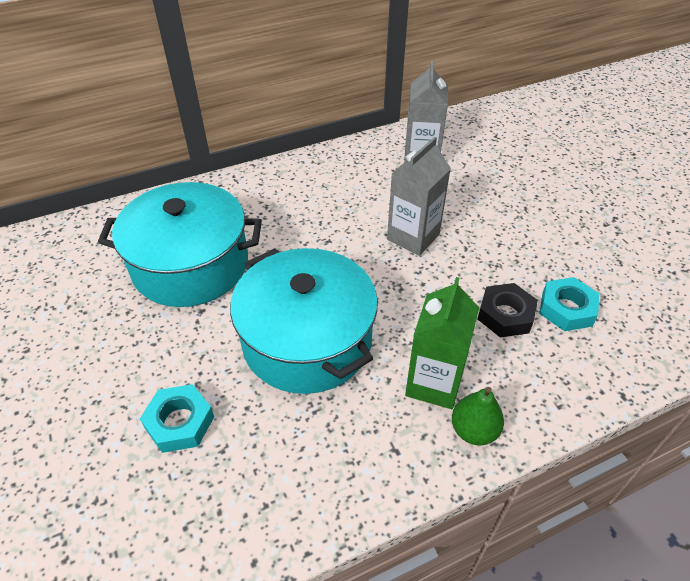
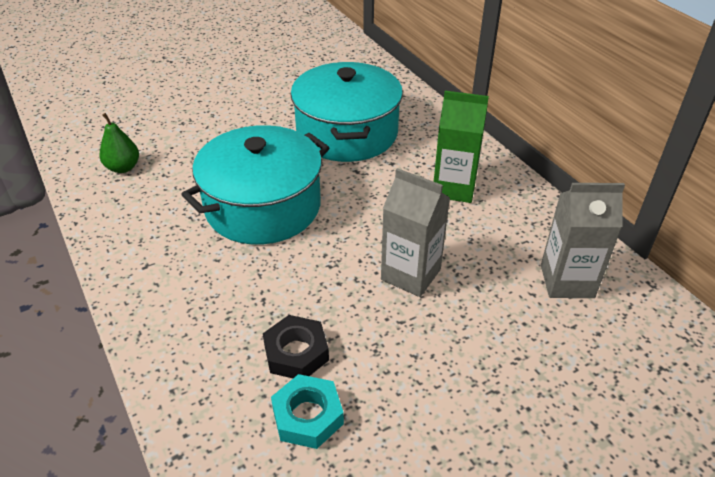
camera: 85 degrees right, 5 degrees down
(179, 422) = (190, 152): turquoise nut -> none
(434, 383) = (210, 290): green carton -> green carton (454, 188)
(473, 430) = (155, 318): green pear -> green pear (123, 167)

